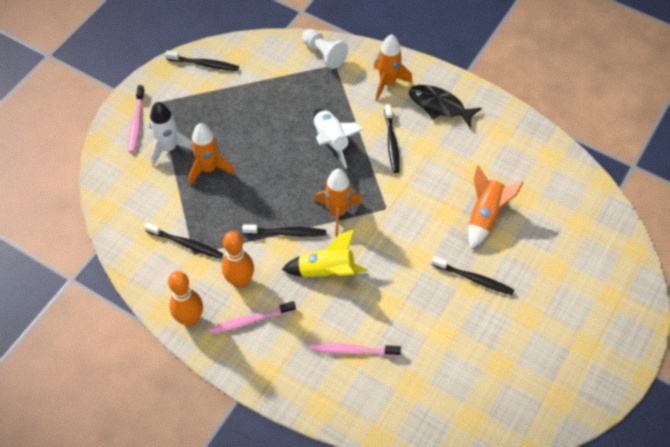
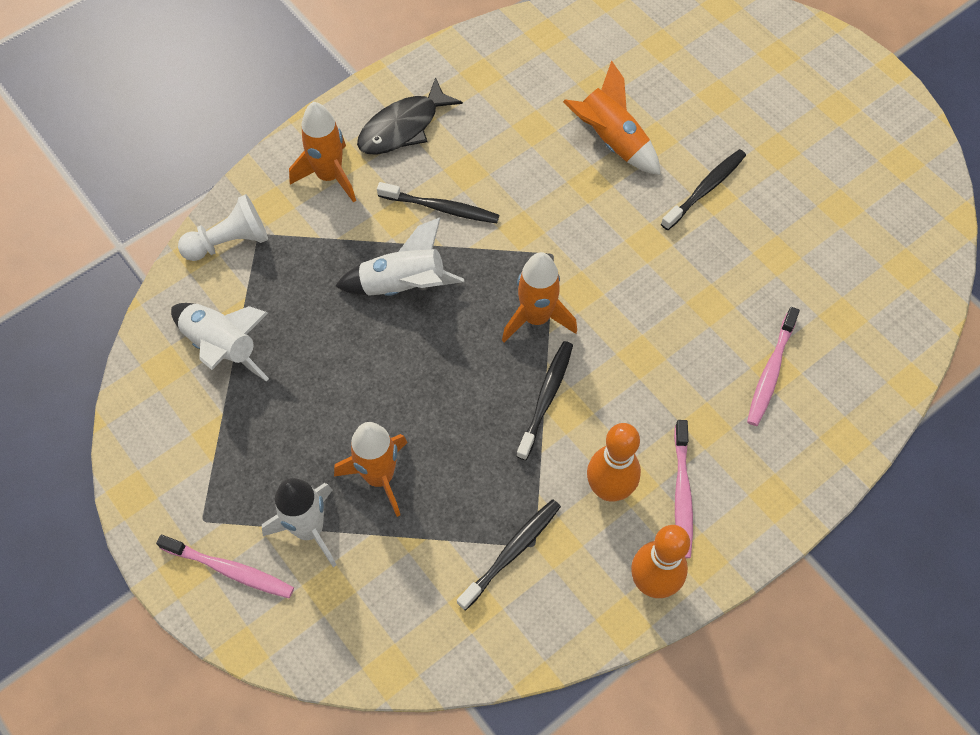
camera: 70 degrees left, 5 degrees up
(204, 64) = (156, 425): black toothbrush -> none
(259, 74) = (222, 347): none -> white rocket
(326, 271) = (631, 365): yellow rocket -> none

